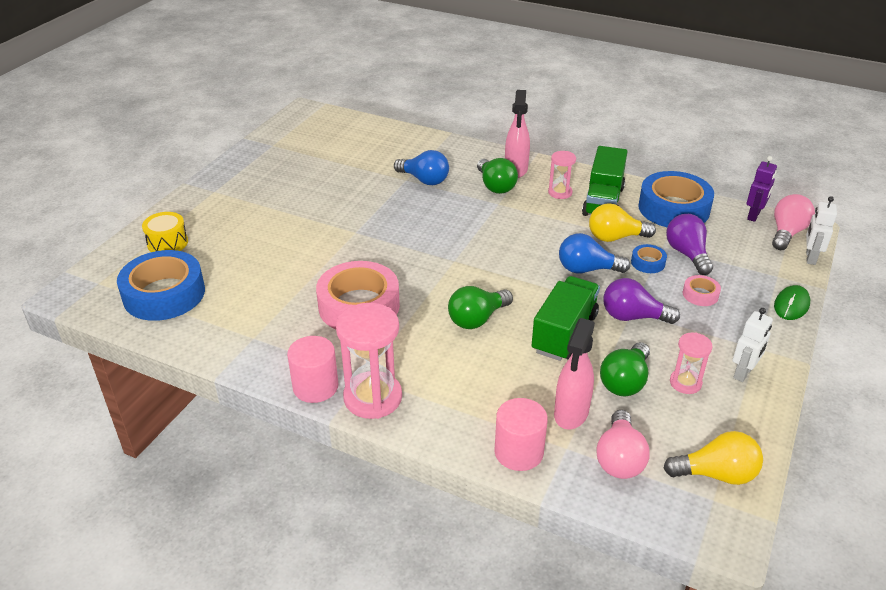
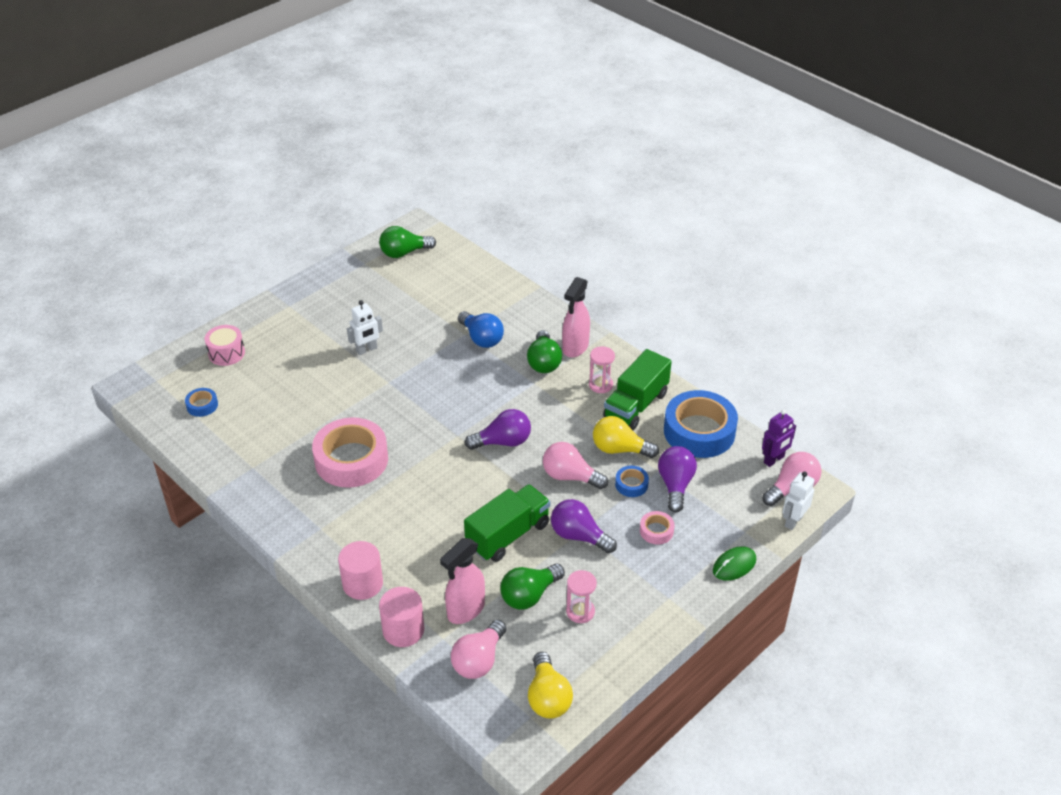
camera: 20 degrees right, 5 degrees up
(164, 294) = (202, 405): blue tape -> blue tape, size x0.44
(167, 243) = (226, 353): yellow drum -> pink drum
(315, 387) = (278, 526): pink cylinder -> pink cylinder (362, 584)
(373, 397) = (317, 549): pink hourglass -> none
(477, 319) = (442, 500): green light bulb -> green light bulb (404, 253)
(502, 256) = (503, 442): none -> purple light bulb
(587, 269) = (570, 476): blue light bulb -> pink light bulb
(716, 474) = (548, 697): yellow light bulb -> yellow light bulb turned 60 degrees clockwise
(743, 373) = (638, 617): white robot -> white robot (367, 350)

